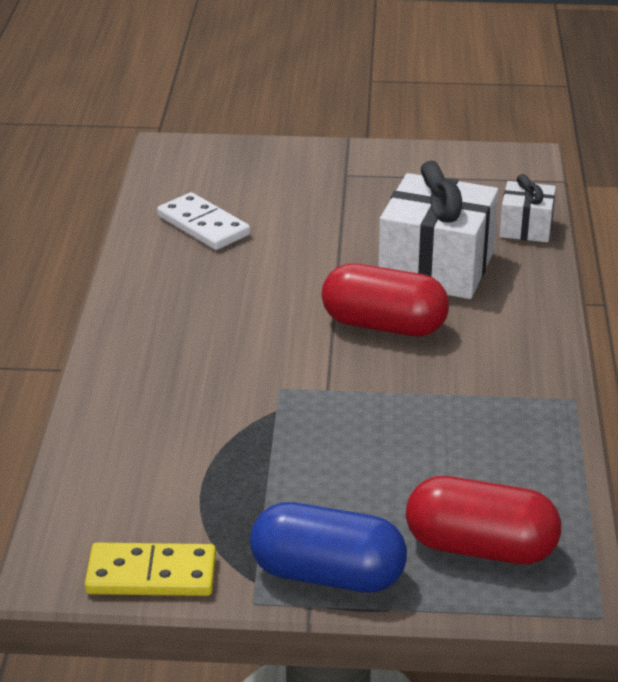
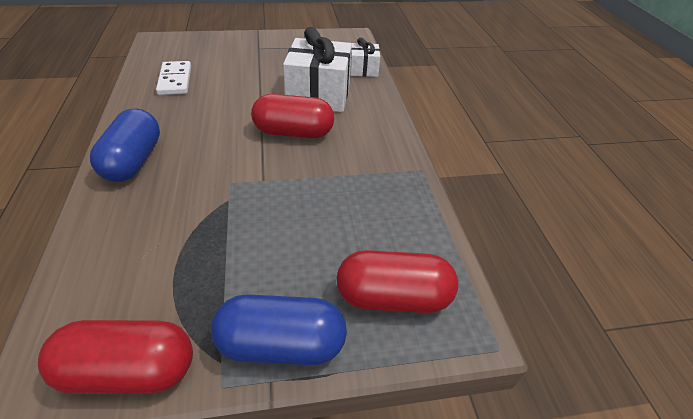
camera: 15 degrees left, 10 degrees up
(145, 346) = (133, 161): none -> blue capsule
(151, 574) = (129, 371): yellow domino -> red capsule
(203, 226) = (175, 80): white domino -> white domino turned 45 degrees clockwise

